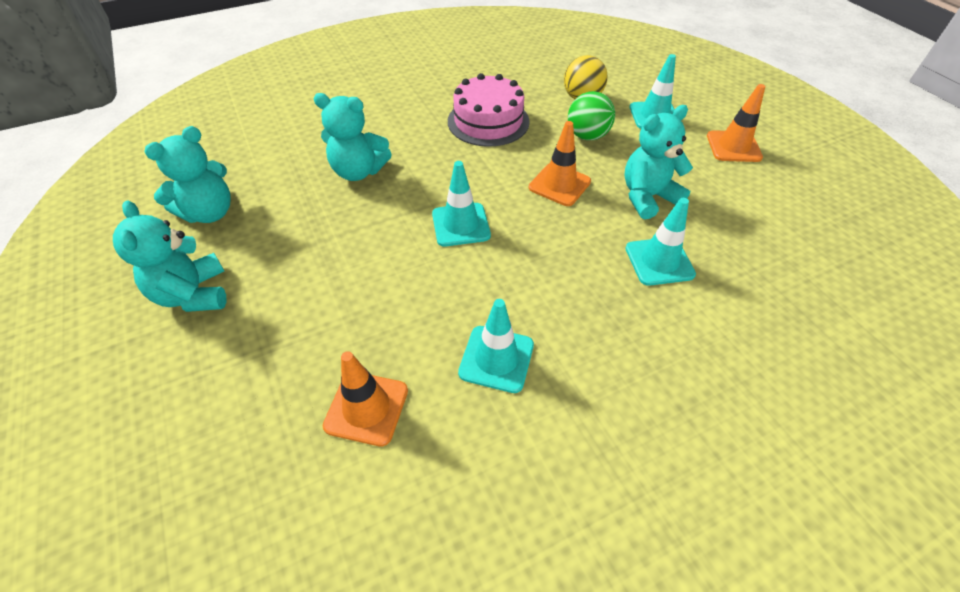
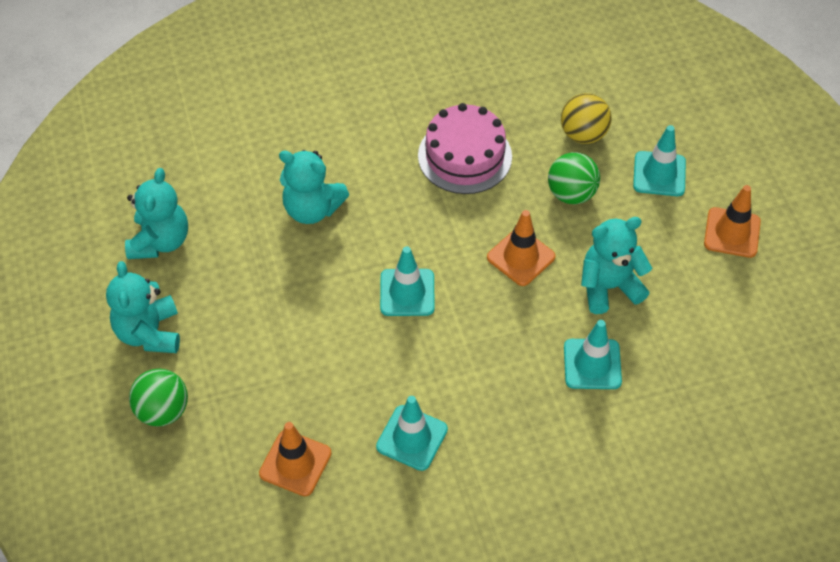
camera: 10 degrees right, 5 degrees up
(205, 372) = (163, 410): none -> green ball
(210, 213) = (160, 241): turquoise teddy bear -> turquoise teddy bear turned 45 degrees counterclockwise

